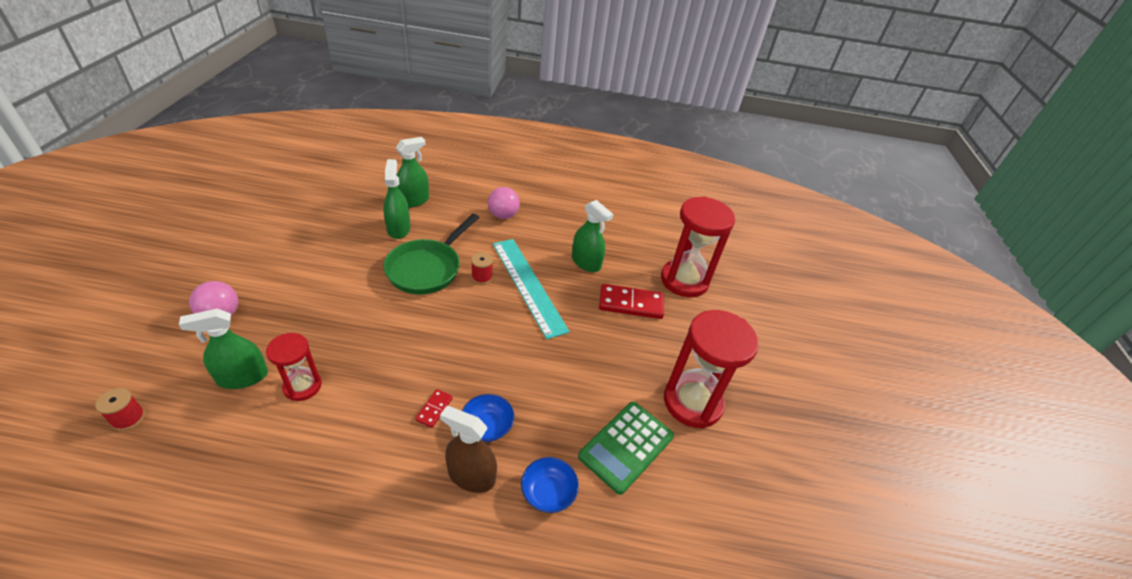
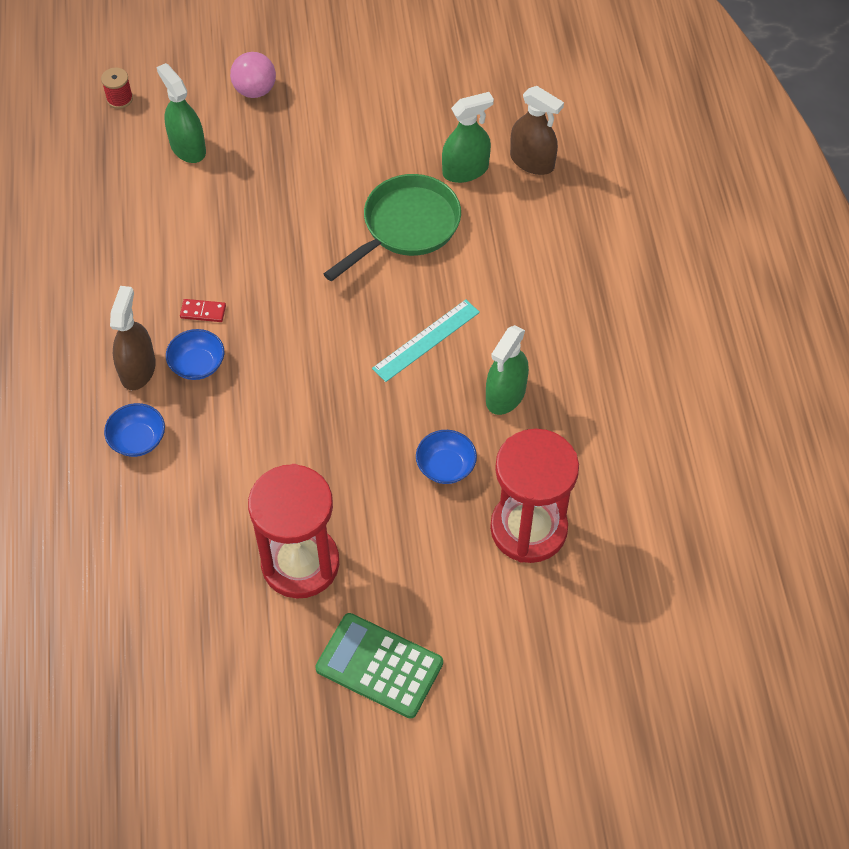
camera: 80 degrees right, 15 degrees up
(302, 386) = (193, 196): red hourglass -> none
(413, 201) = (532, 161): green spray bottle -> brown spray bottle
(427, 268) = (406, 227): green pan -> green pan turned 120 degrees clockwise
(482, 277) = (418, 287): red spool -> none
(503, 215) = (557, 269): pink ball -> none
(528, 285) = (426, 340): turquoise ruler -> turquoise ruler, size x0.64
(626, 446) = (214, 500): green calculator -> green calculator (379, 666)
(630, 303) = (445, 466): red domino -> blue bowl

